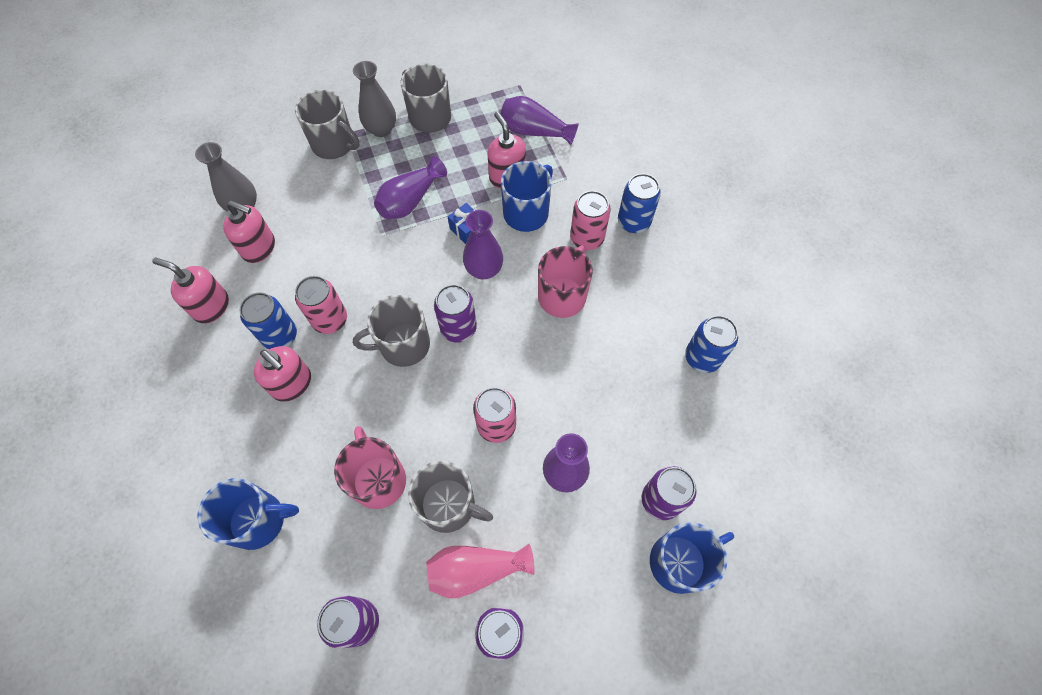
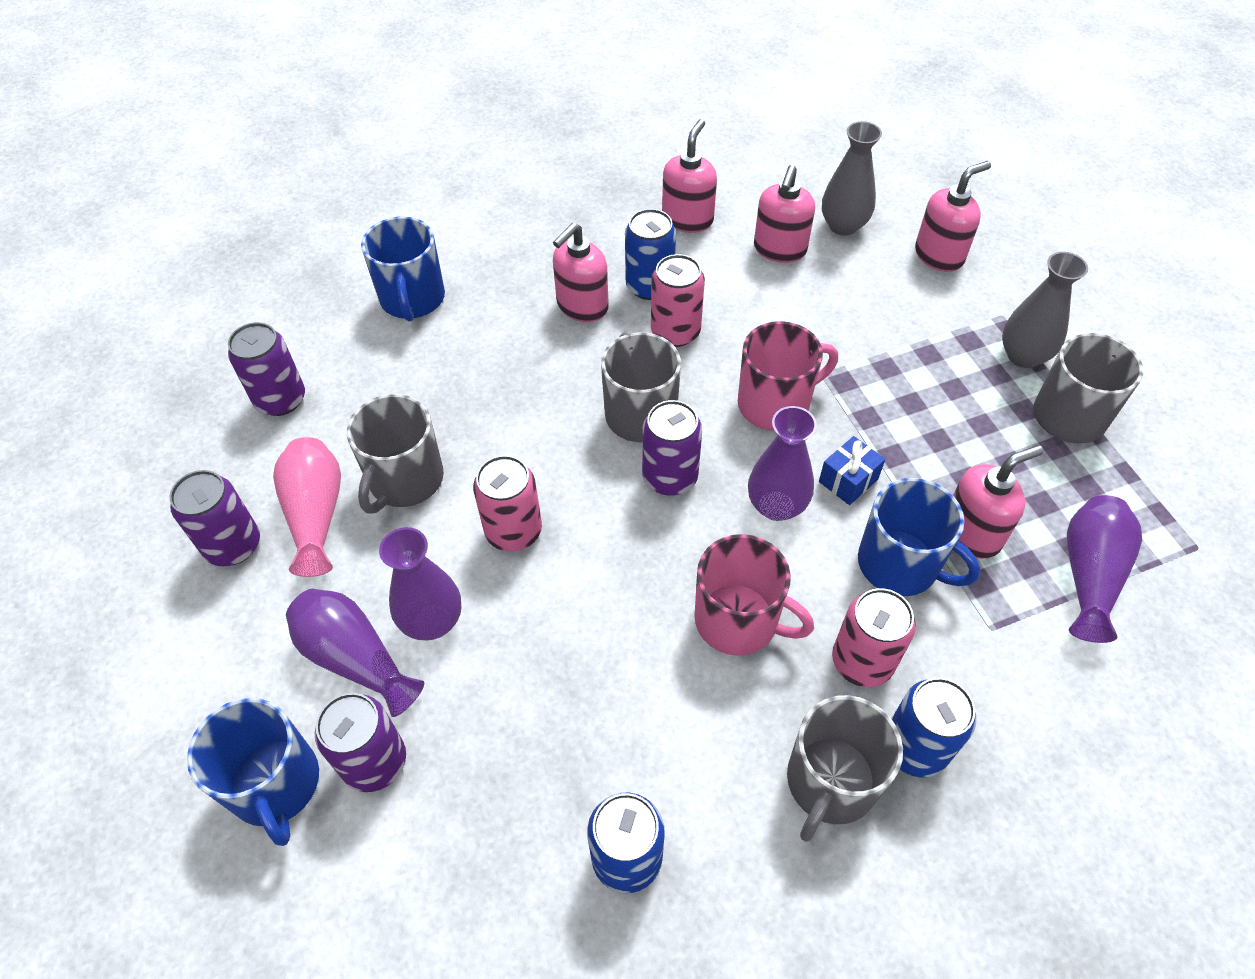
camera: 90 degrees right, 10 degrees down
(286, 156) = (939, 255): none -> pink soap dispenser
(334, 144) = (976, 304): grey mug -> grey mug (830, 782)
(378, 479) = (448, 403): pink mug -> pink mug (775, 404)
(410, 200) = (892, 403): purple vase -> purple vase (355, 658)

